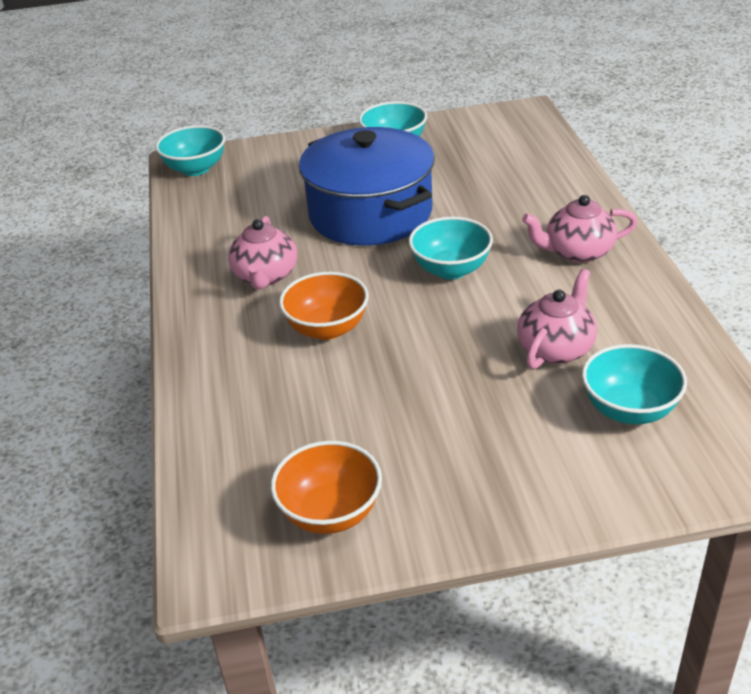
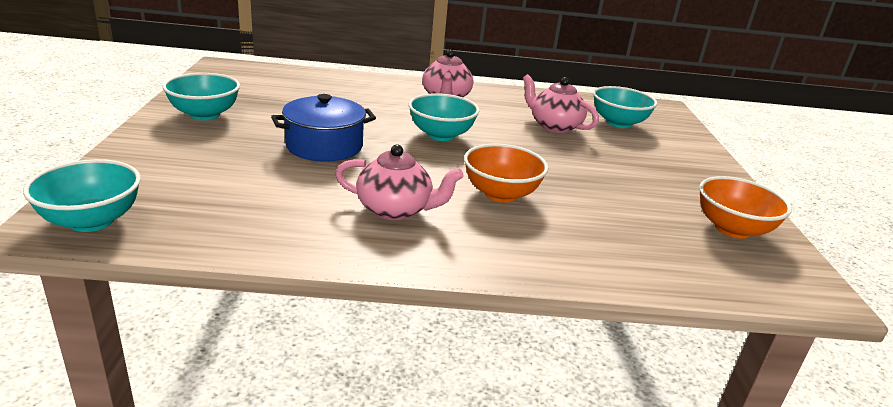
camera: 85 degrees left, 10 degrees down
(370, 213) = (324, 146): blue pot -> blue pot, size x0.61

